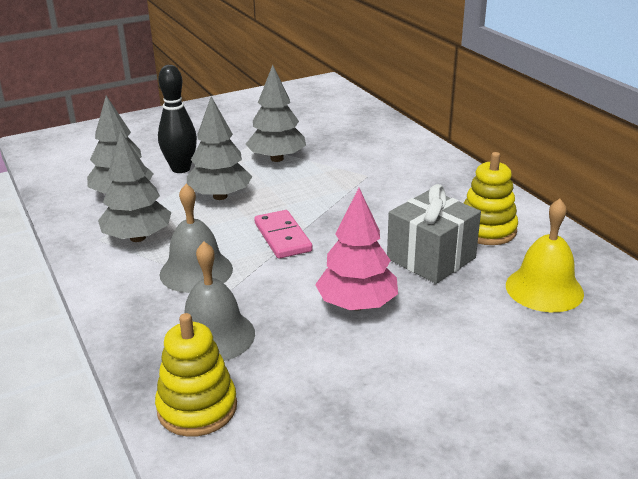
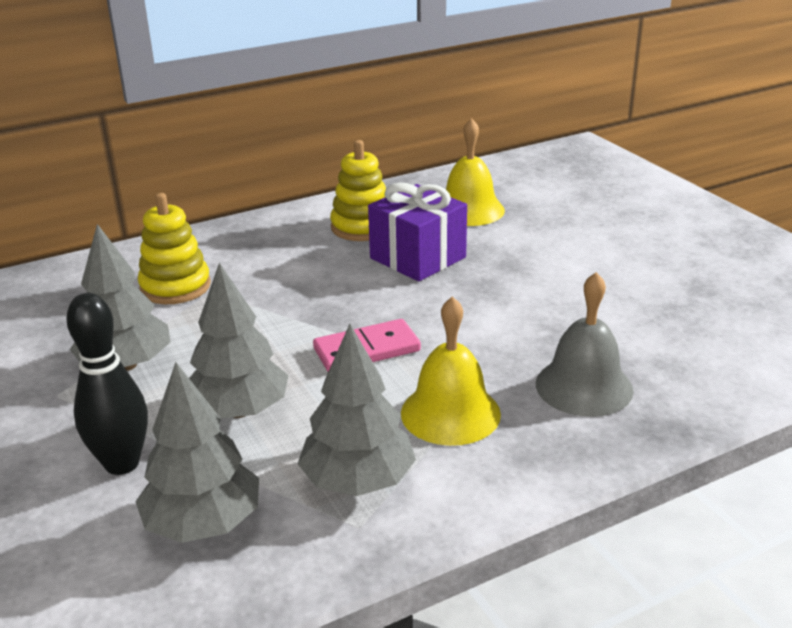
camera: 90 degrees left, 0 degrees up
(196, 271) = (450, 413): grey bell -> yellow bell
(197, 408) = (704, 387): yellow stacking toy -> yellow stacking toy (175, 287)
(357, 305) = (508, 299): pink tree -> none
(431, 258) = (418, 258): grey gift -> purple gift

